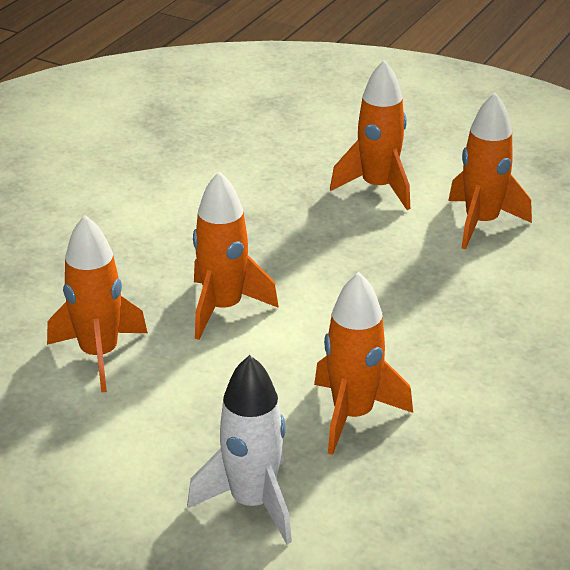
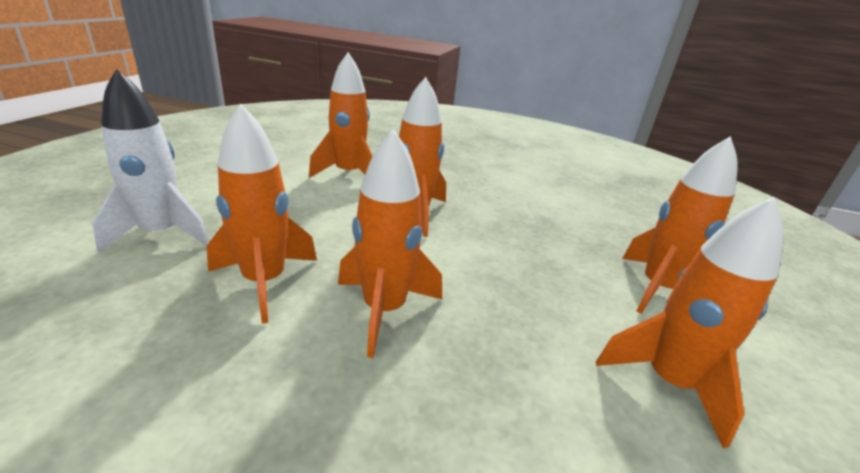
camera: 75 degrees right, 5 degrees down
(398, 343) = (384, 310): none -> orange rocket

